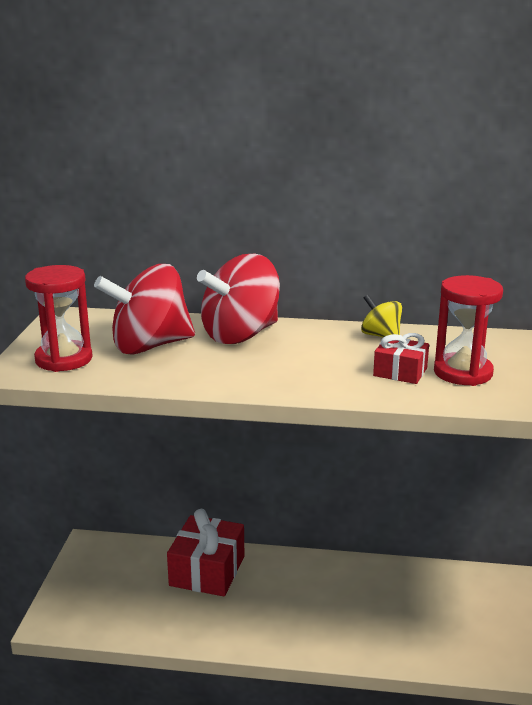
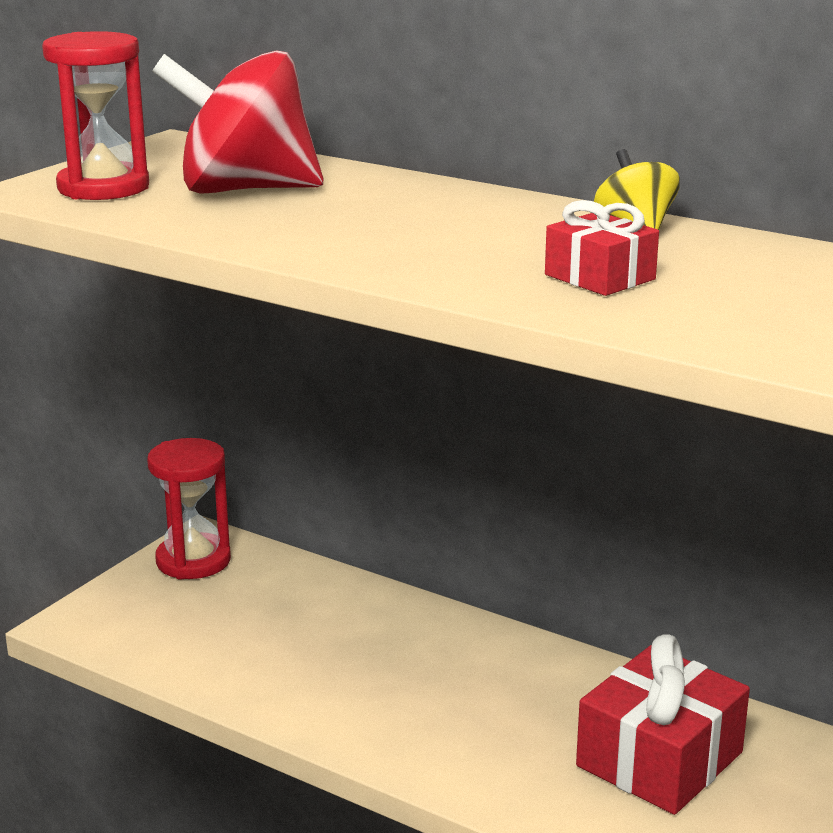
camera: 25 degrees right, 0 degrees up
(207, 571) = (347, 617): red gift -> red gift (659, 759)
(241, 335) = (401, 196): red spinning top -> none
(463, 373) = (713, 295): red hourglass -> red hourglass (193, 561)

